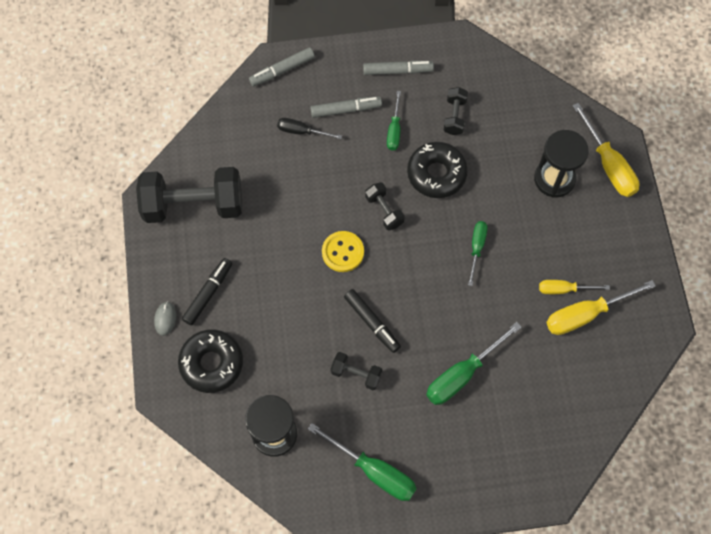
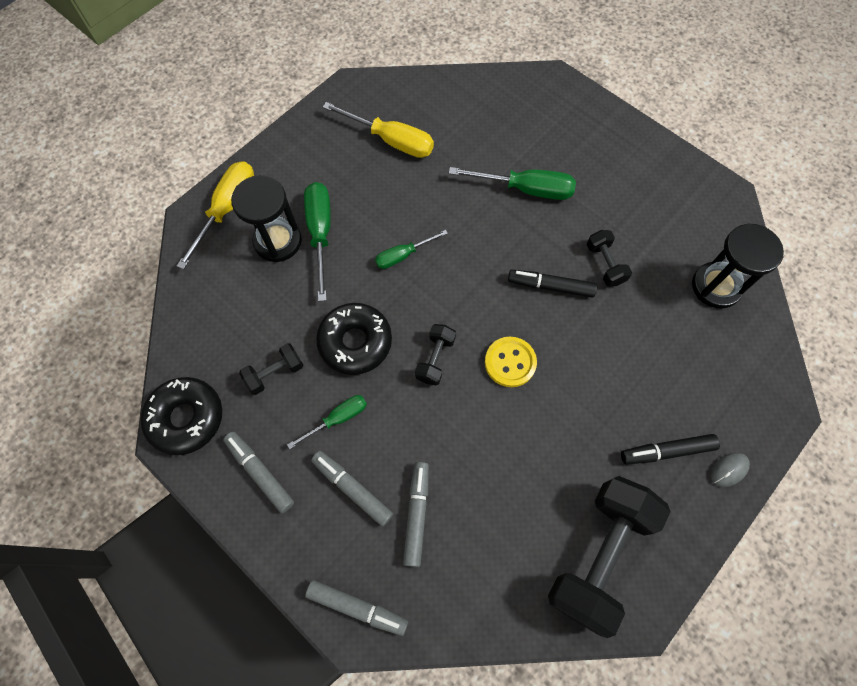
camera: 130 degrees left, 0 degrees up
(193, 205) = (599, 554): black dumbbell -> black dumbbell turned 75 degrees clockwise
(211, 363) = (719, 388): black donut -> black donut (186, 418)
(301, 131) = (417, 514): black screwdriver -> grey marker
(372, 323) = (550, 286): black marker -> black marker turned 90 degrees counterclockwise
(374, 471) = (662, 195): green screwdriver -> green screwdriver (320, 234)
(564, 289) = (382, 168): yellow screwdriver -> none

